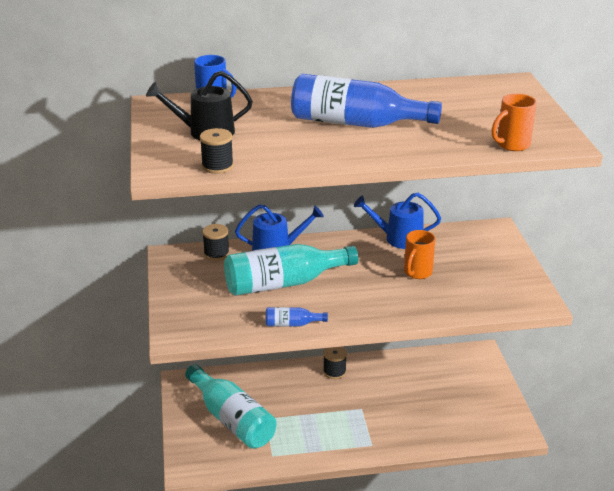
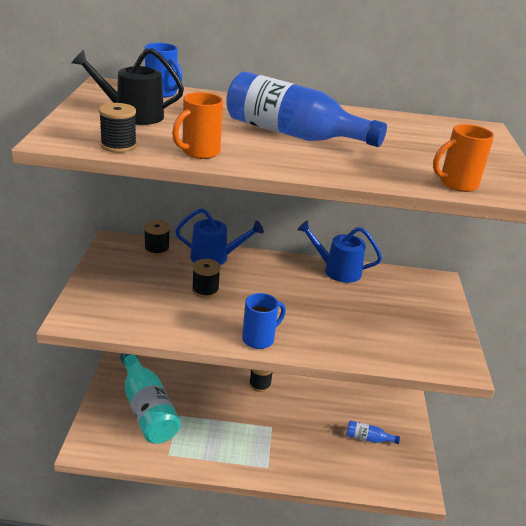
camera: 10 degrees right, 0 degrees up
(284, 283) = (205, 290): turquoise bottle -> black spool
(292, 324) = (192, 333): blue bottle -> blue bottle (368, 438)
(355, 316) = (259, 339): none -> blue mug
(417, 273) = (342, 307): orange mug -> orange mug (199, 152)

